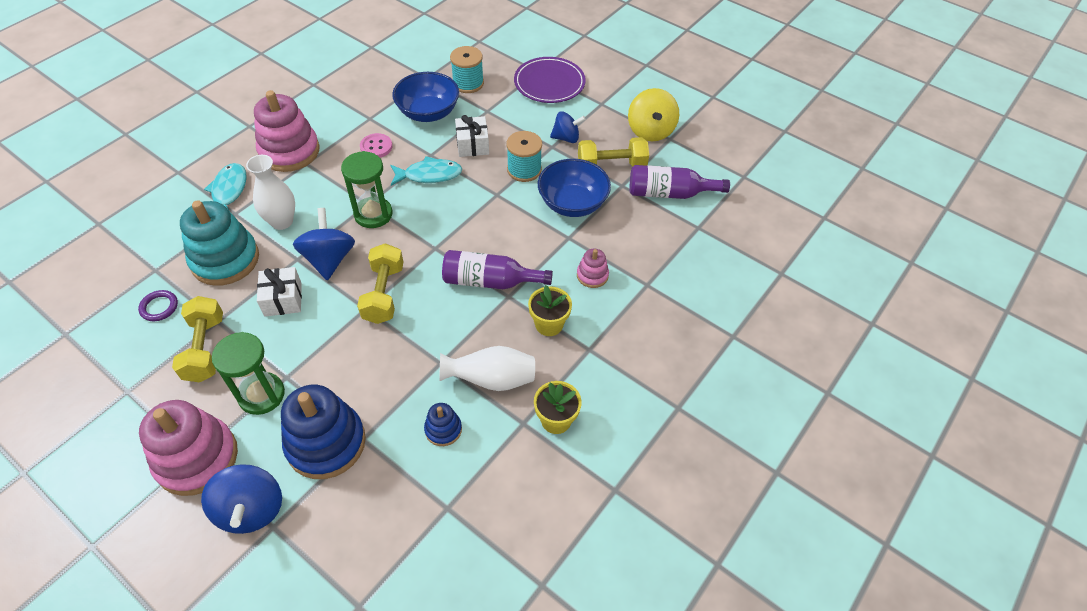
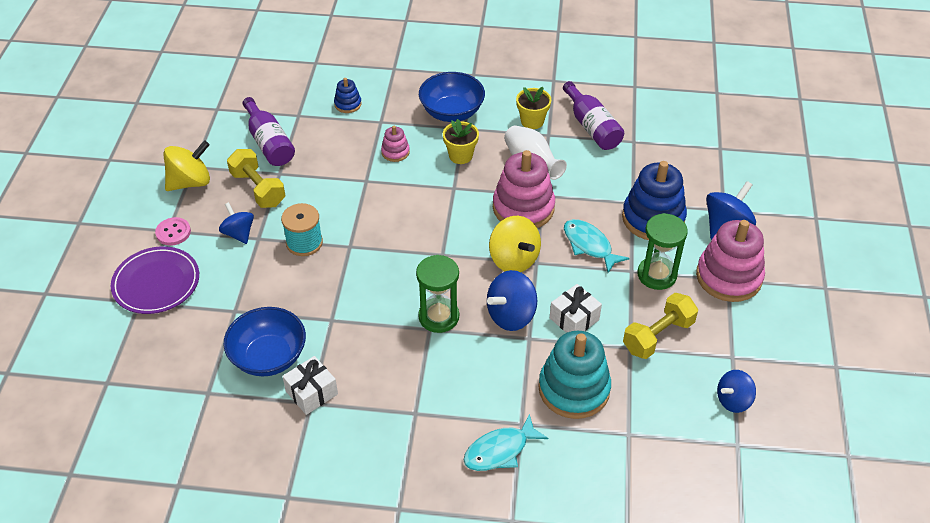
camera: 120 degrees left, 5 degrees down
(95, 360) = (733, 400): none -> blue spinning top
(159, 307) = (656, 398): purple ring -> none
(282, 221) = (500, 378): white vase -> none
(289, 151) = (409, 439): pink stacking toy -> pink stacking toy (523, 208)
(376, 147) = (350, 369): pink button -> pink button (173, 232)
(384, 294) = (513, 259): yellow dumbbell -> yellow spinning top
(429, 175) = (360, 305): turquoise fish -> turquoise fish (589, 245)
(443, 429) = (588, 168): blue stacking toy -> blue stacking toy (348, 104)
(468, 83) = (197, 350): turquoise spool -> none
(472, 145) = (295, 295): white gift -> white gift (311, 393)
(490, 281) = (448, 204): purple bottle -> purple bottle (592, 127)
(572, 203) = (325, 194): blue bowl -> blue bowl (452, 112)

